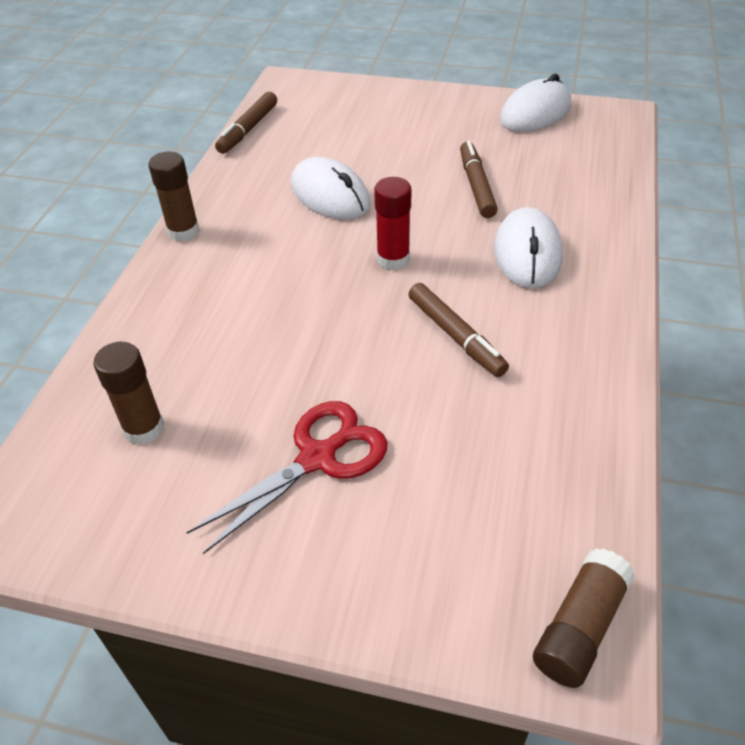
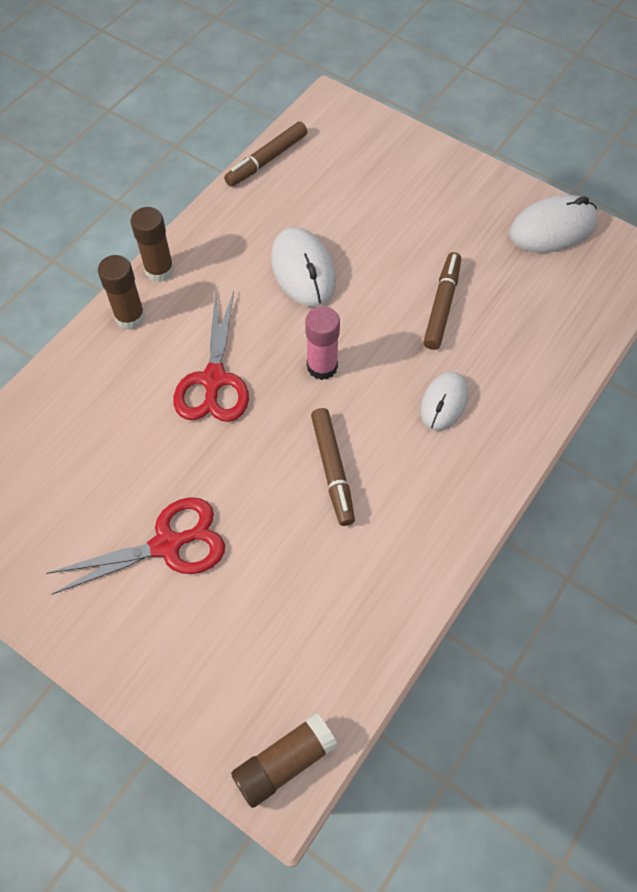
camera: 20 degrees right, 15 degrees up
(144, 428) = (52, 467): brown glue stick -> brown glue stick (130, 317)
(288, 300) = (214, 380): none -> red scissors
(393, 259) = (322, 366): red glue stick -> pink glue stick
(527, 253) = (443, 402): white mouse -> white mouse, size x0.66

